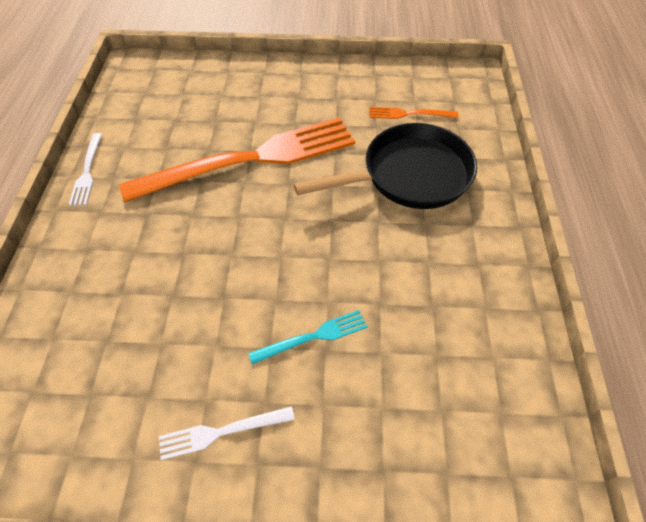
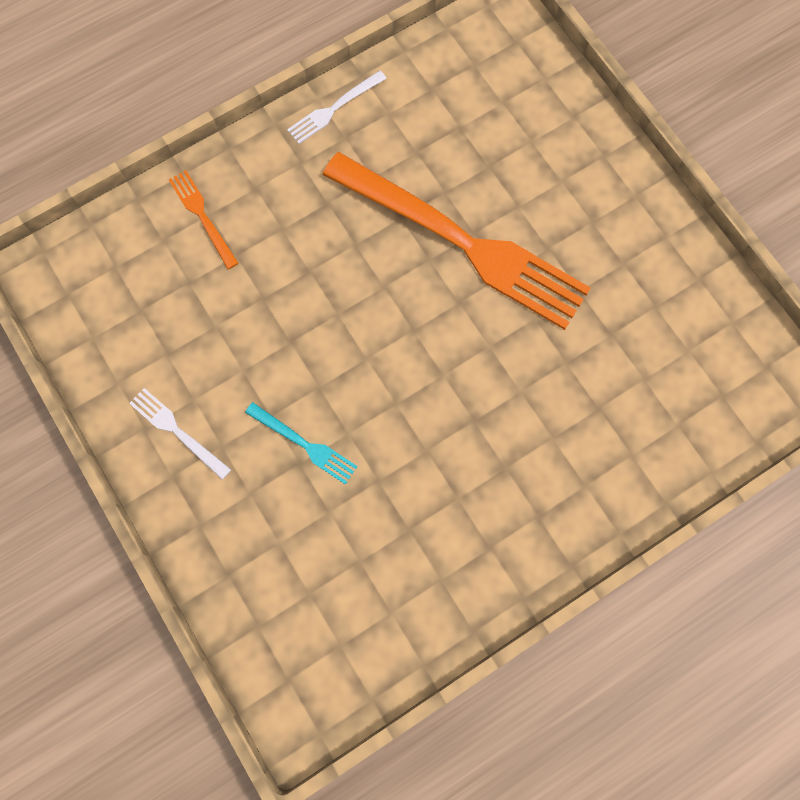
camera: 55 degrees right, 20 degrees up
(409, 114) = (659, 357): orange fork -> orange fork (202, 216)
(409, 175) = (560, 414): black pan -> none

